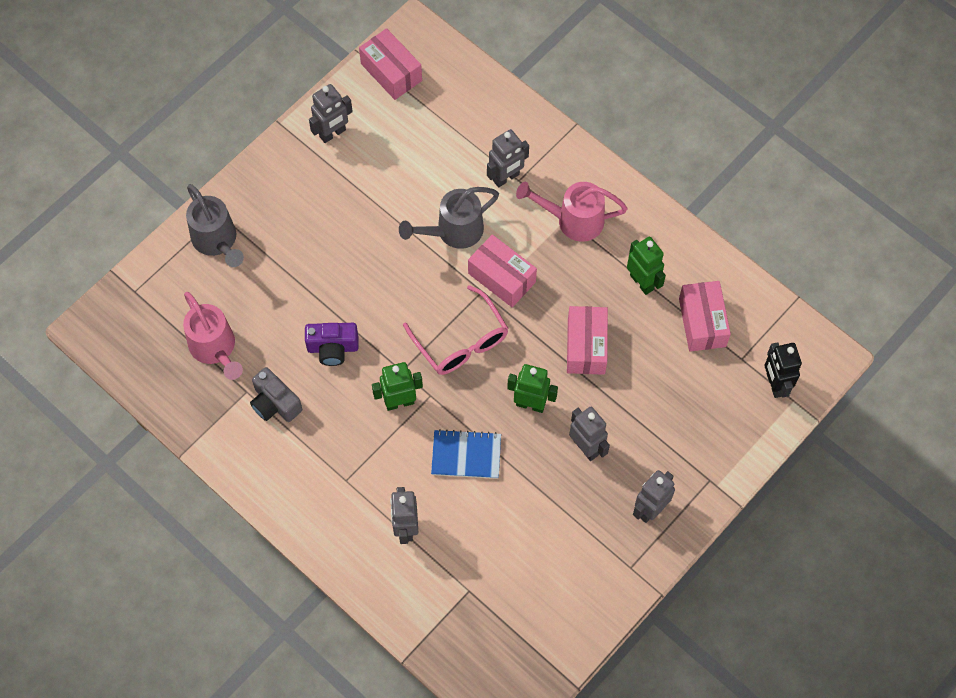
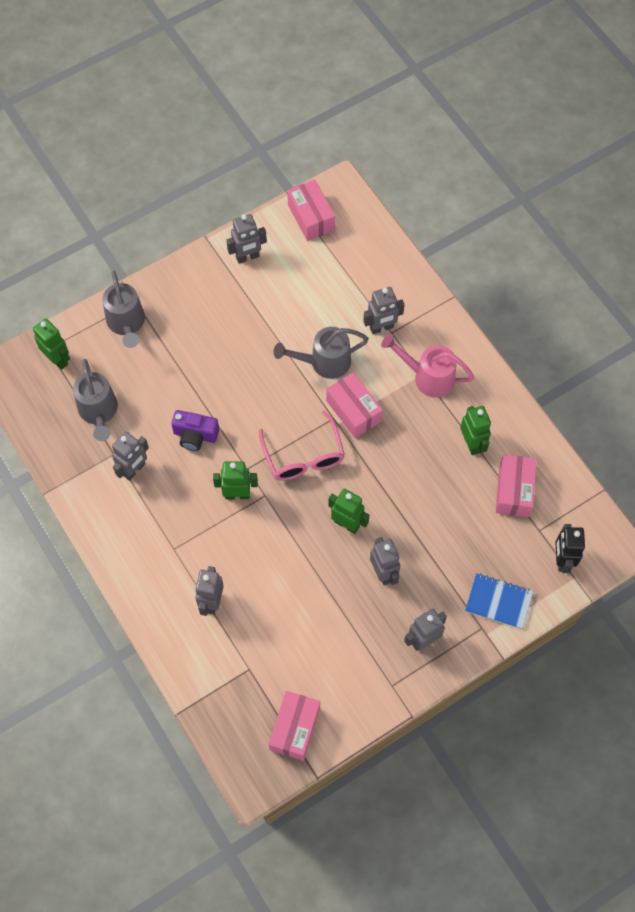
camera: 15 degrees right, 0 degrees up
(150, 300) = (58, 359): none -> green robot
(215, 349) = (99, 412): pink watering can -> grey watering can
(275, 403) = (134, 470): grey camera -> grey robot
(466, 455) = (280, 553): blue notebook -> blue notebook (498, 602)
(586, 346) = (408, 487): pink box -> pink box (295, 728)

